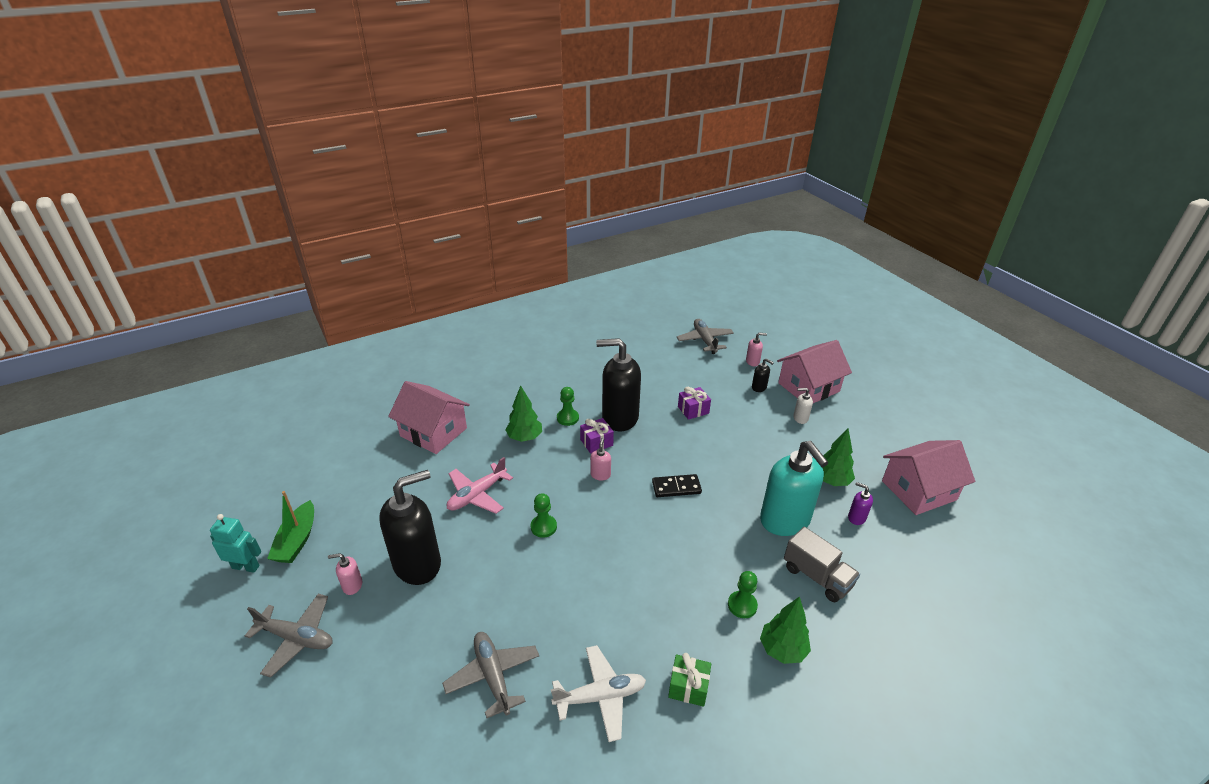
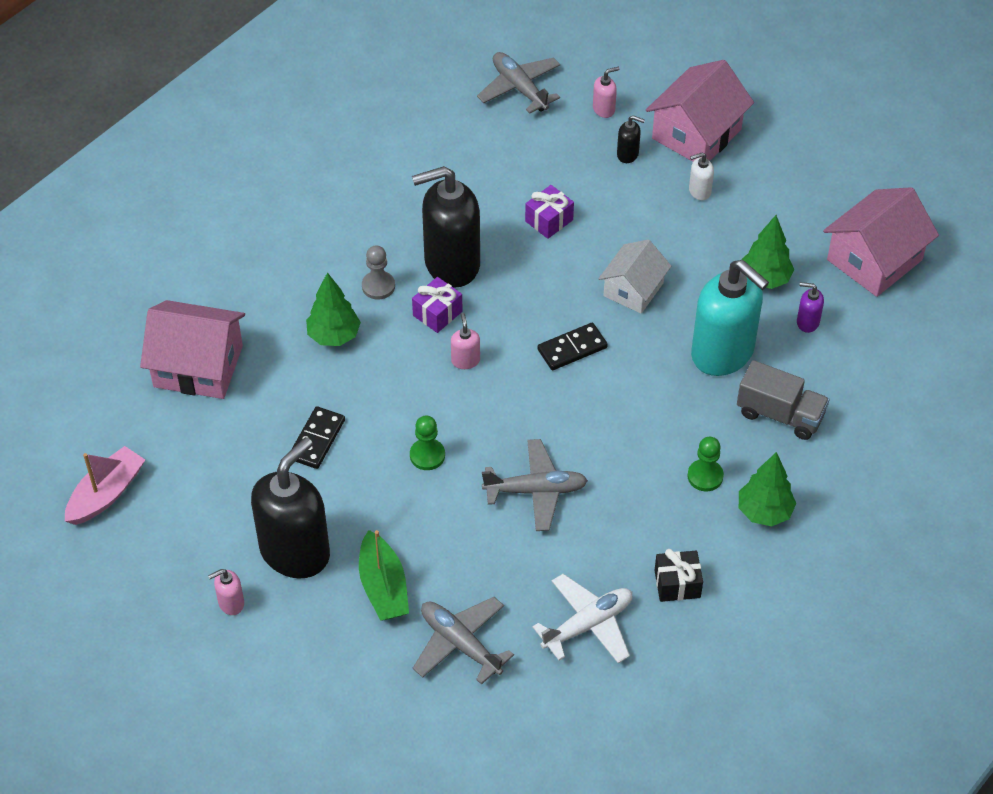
camera: 20 degrees left, 15 degrees up
(246, 566) = (77, 625): turquoise robot -> none
(296, 638) = (207, 681): grey plane -> grey plane (535, 491)
(297, 540) = (118, 573): green boat -> green boat (383, 586)
(327, 488) = (106, 494): none -> pink boat
(477, 495) = (317, 439): pink plane -> black domino
(567, 418) = (378, 286): green pawn -> grey pawn
(688, 687) = (677, 584): green gift -> black gift
(734, 463) = (633, 289): none -> white house

